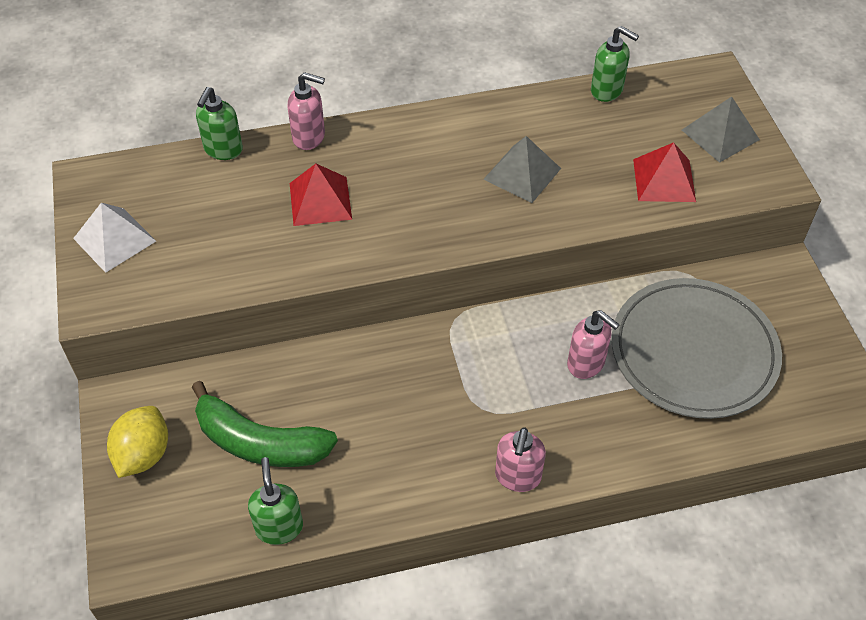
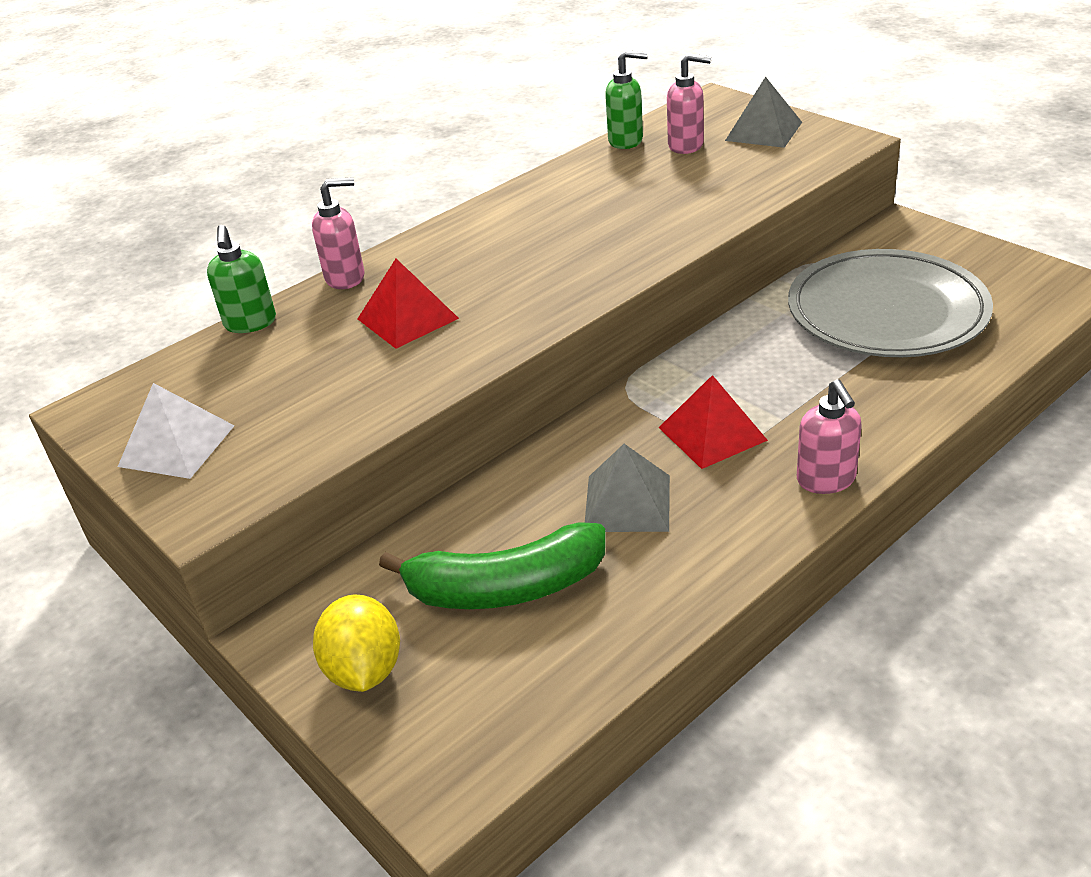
camera: 25 degrees left, 15 degrees down
(279, 527) = (606, 655): green soap dispenser -> none
(522, 173) = (606, 220): grey pyramid -> grey pyramid (627, 503)
(586, 364) = (796, 363): pink soap dispenser -> pink soap dispenser (686, 146)
(664, 180) = (748, 176): red pyramid -> red pyramid (712, 434)

